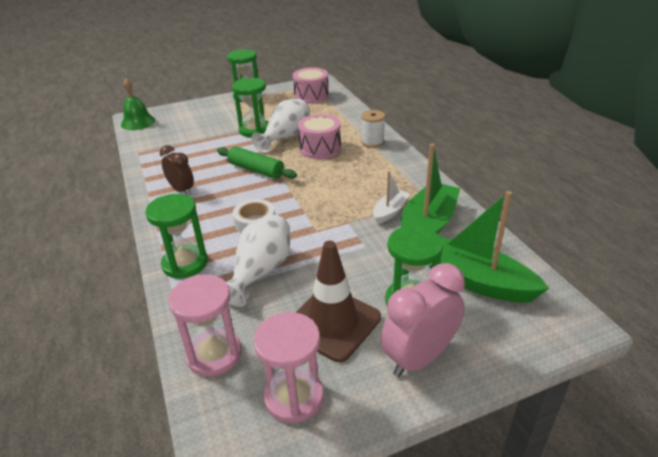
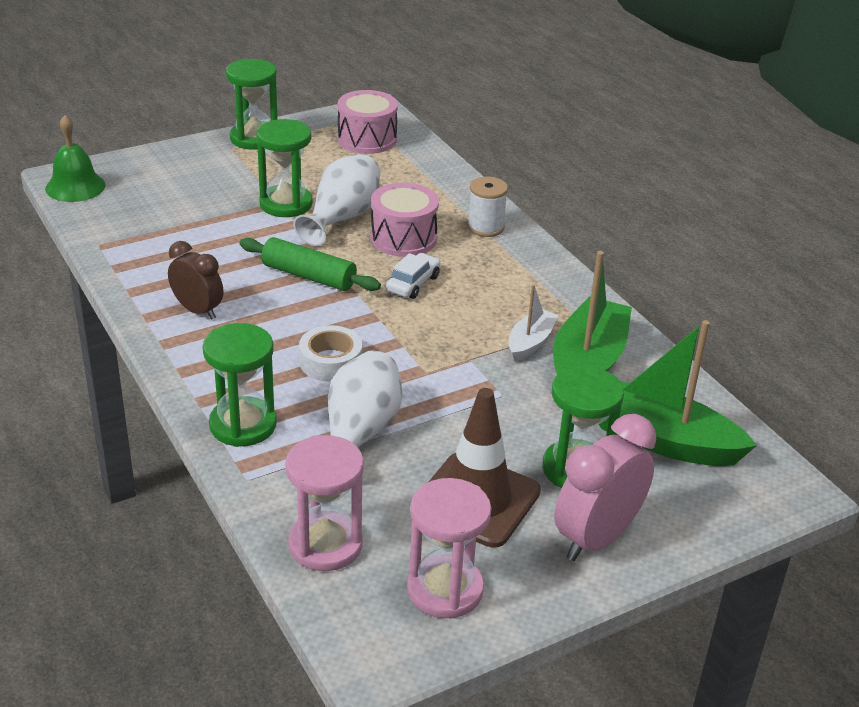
camera: 10 degrees left, 0 degrees up
(320, 174) = (413, 283): none -> white car

